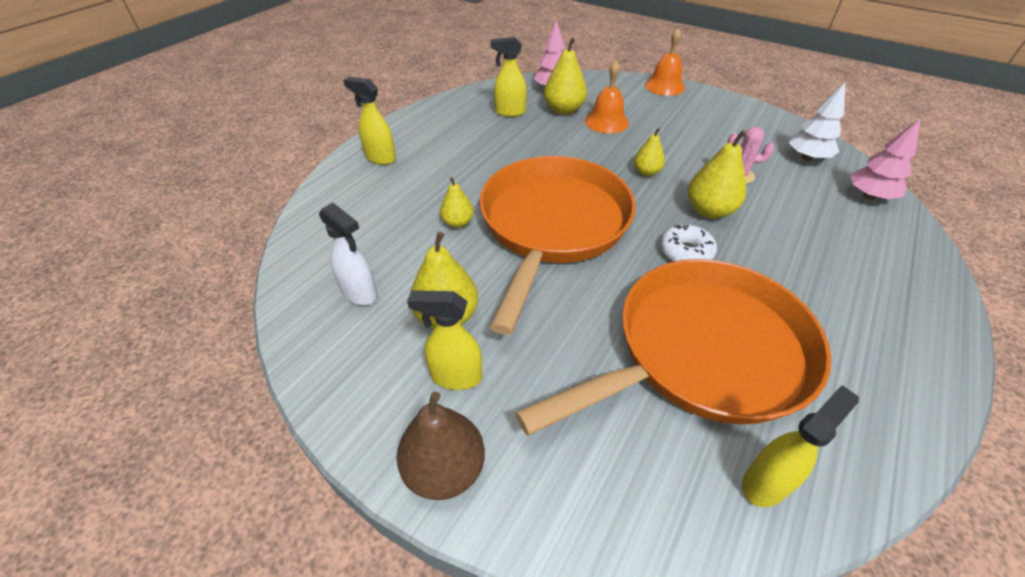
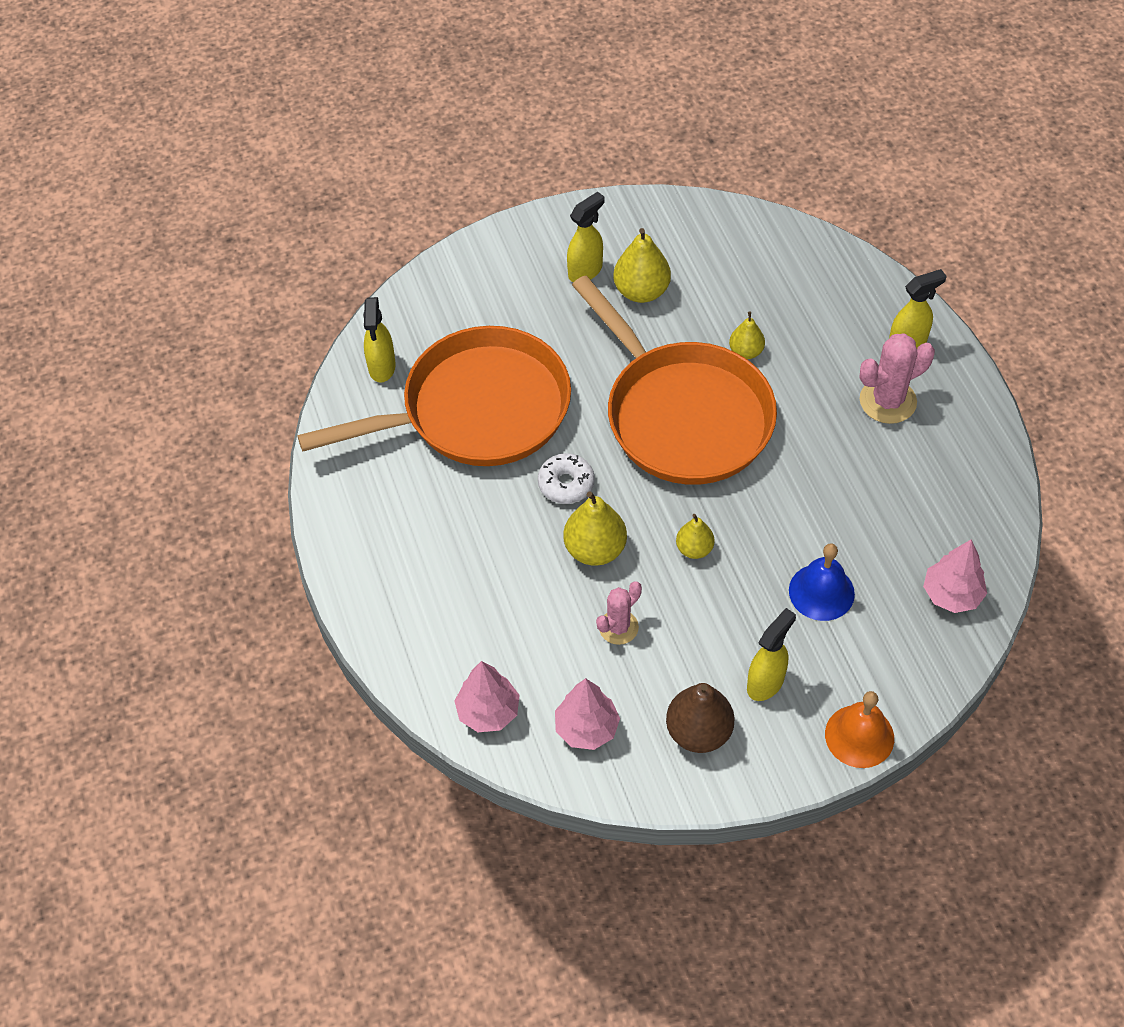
camera: 130 degrees right, 10 degrees up
(360, 293) = (711, 254): white spray bottle -> none
(440, 148) = (888, 401): none -> pink cactus
(445, 469) = (528, 236): brown pear -> brown pear (698, 732)
(509, 112) = (921, 509): yellow spray bottle -> yellow spray bottle (766, 682)
(563, 110) = (884, 568): yellow pear -> none
(606, 121) = (821, 592): orange bell -> blue bell
(702, 353) = (476, 410): orange pan -> orange pan turned 120 degrees counterclockwise
(807, 157) = (586, 728): white tree -> pink tree

